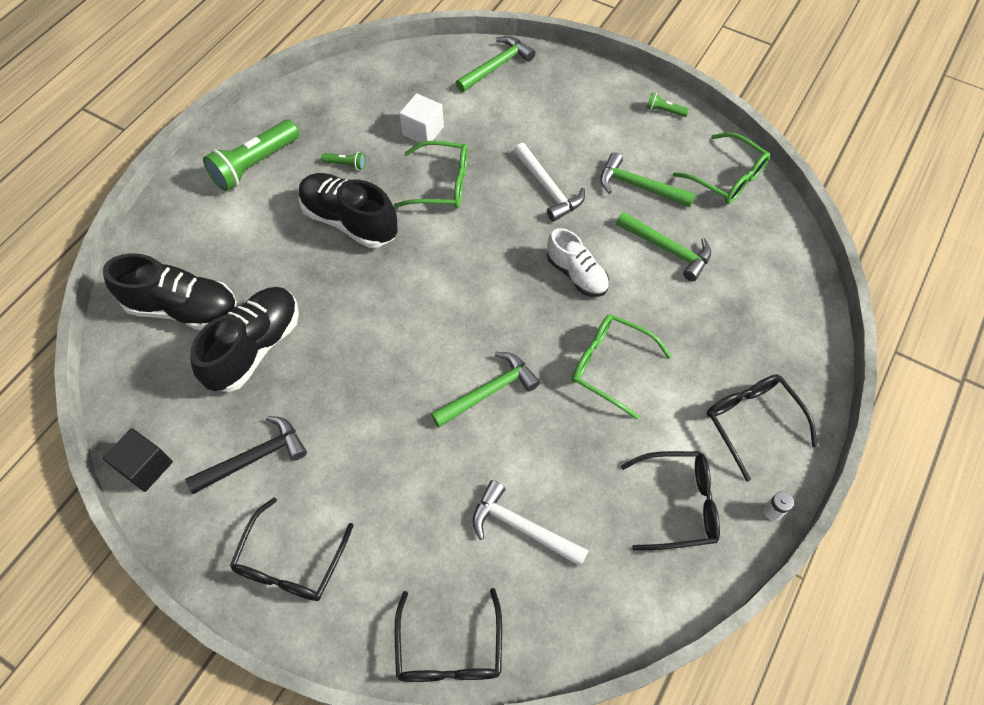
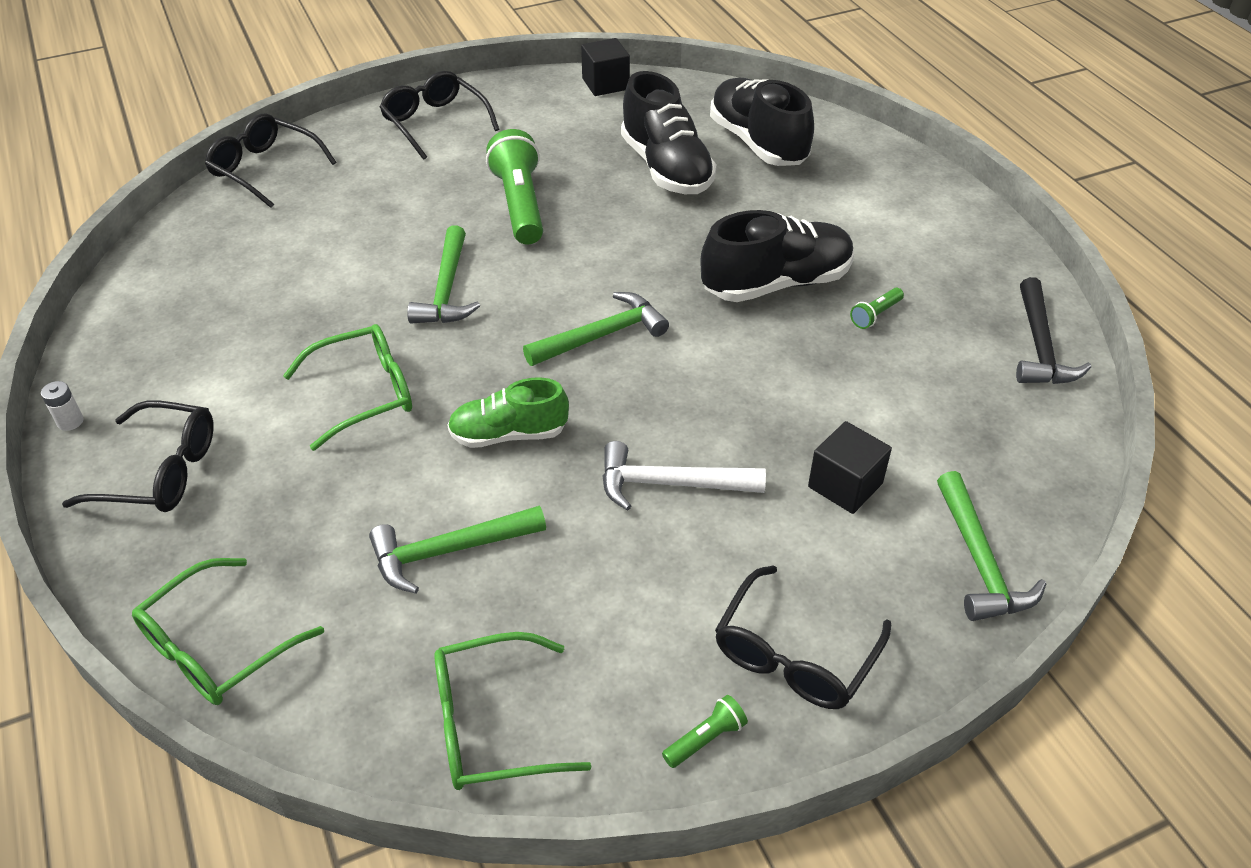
camera: 125 degrees right, 15 degrees down
(183, 309) = (758, 143): black shoe -> black shoe turned 105 degrees clockwise
(254, 458) = (549, 134): black hammer -> black hammer (1040, 346)
(255, 164) = (934, 245): green flashlight -> green flashlight (520, 204)
(423, 131) = (886, 409): white cube -> none
(442, 184) = (770, 383): green glasses -> green glasses (217, 647)
(490, 125) = (845, 485): none -> black cube
(522, 528) = (295, 247): white hammer -> none
(576, 274) = (508, 434): white shoe -> green shoe
(639, 187) = (580, 591): green hammer -> green hammer (601, 335)
(678, 504) = (174, 356): black glasses -> black glasses (795, 654)

